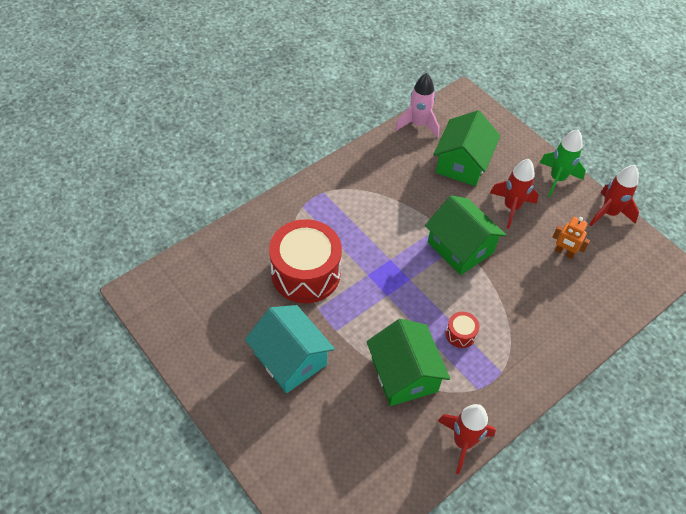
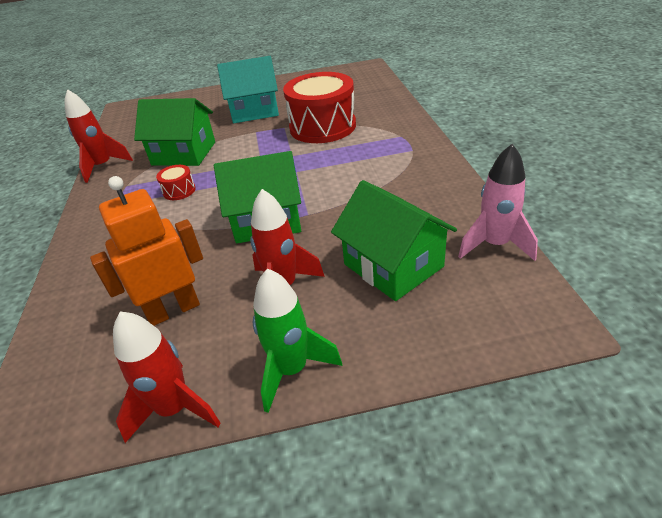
camera: 125 degrees right, 15 degrees down
(564, 252) = (173, 310): orange robot -> orange robot, size x1.72

